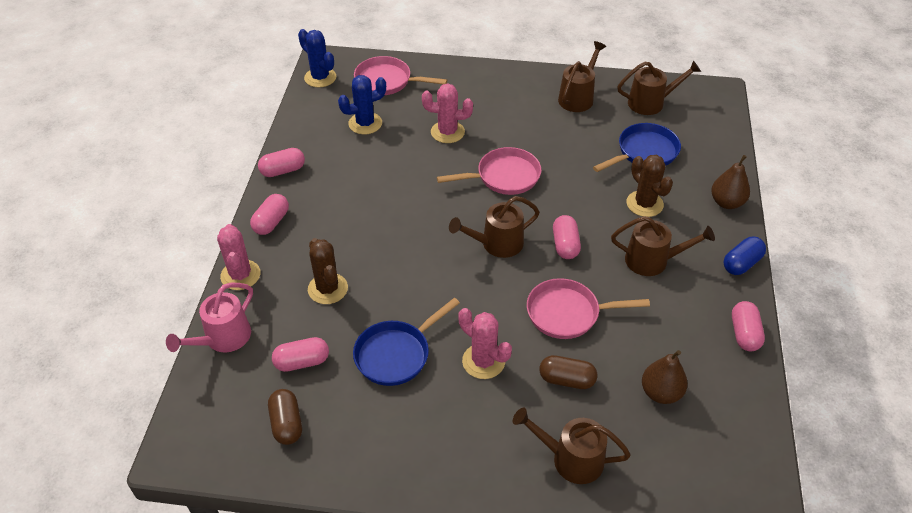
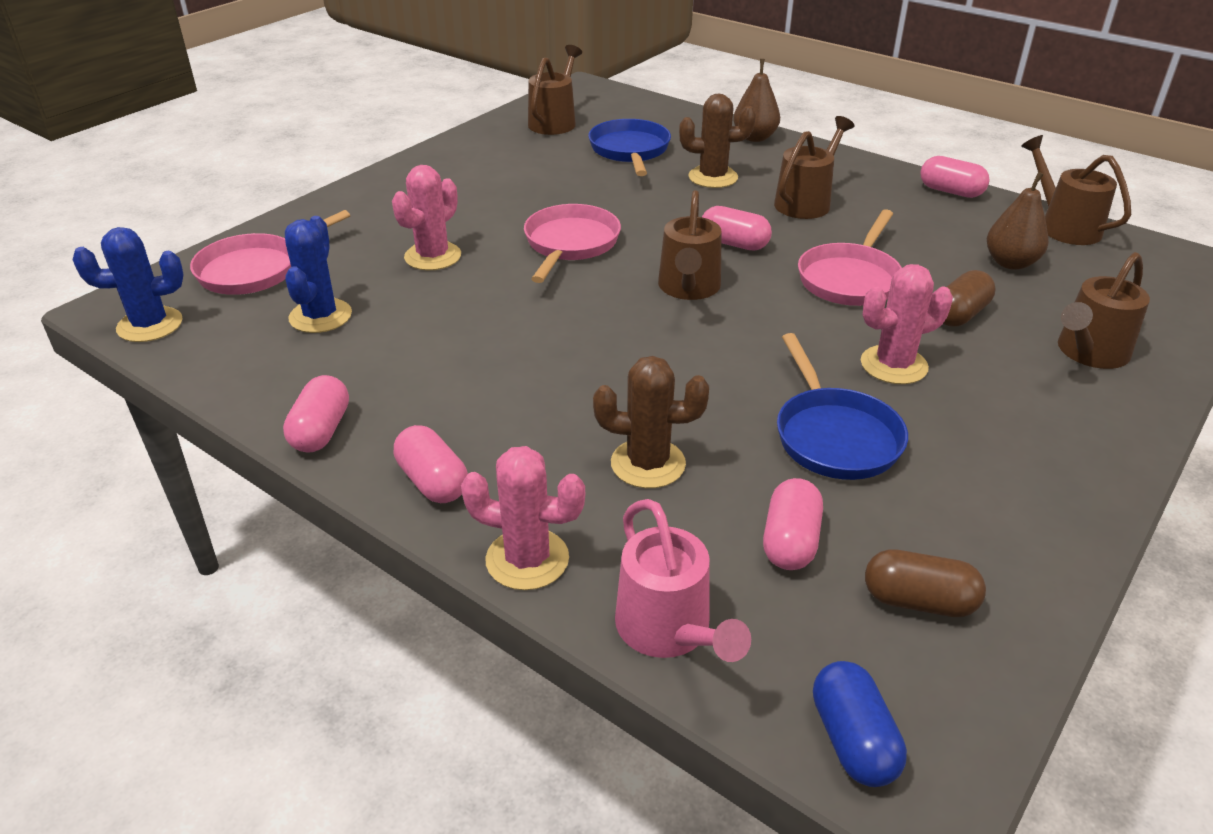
camera: 60 degrees left, 10 degrees down
(578, 97) = (488, 155): brown watering can -> brown watering can (1063, 226)
(741, 263) = (850, 160): blue capsule -> blue capsule (852, 740)

